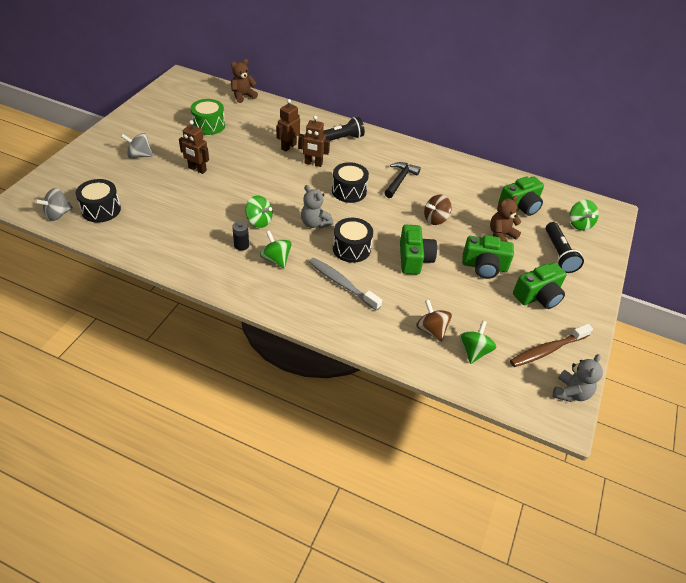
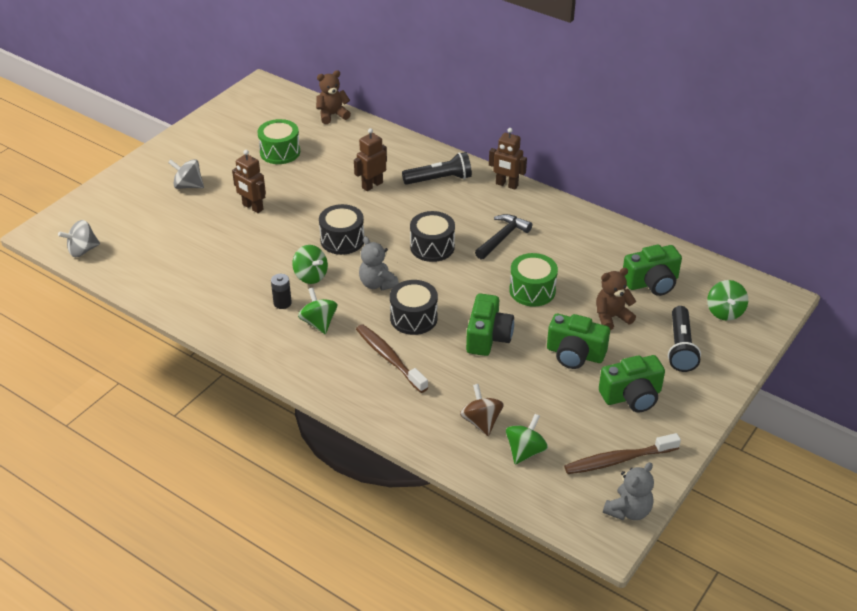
camera: 15 degrees right, 5 degrees down
(101, 210) = (131, 248): black drum -> black drum (342, 240)
(313, 163) = (397, 209): brown robot -> brown robot (506, 185)
(342, 283) = (389, 358): grey toothbrush -> brown toothbrush
(435, 219) = (532, 290): brown spinning top -> green drum

